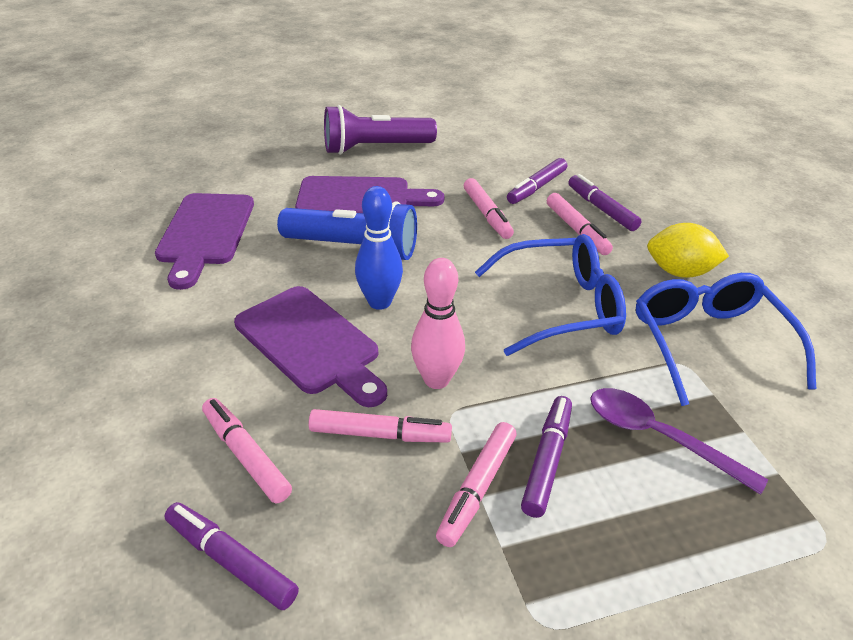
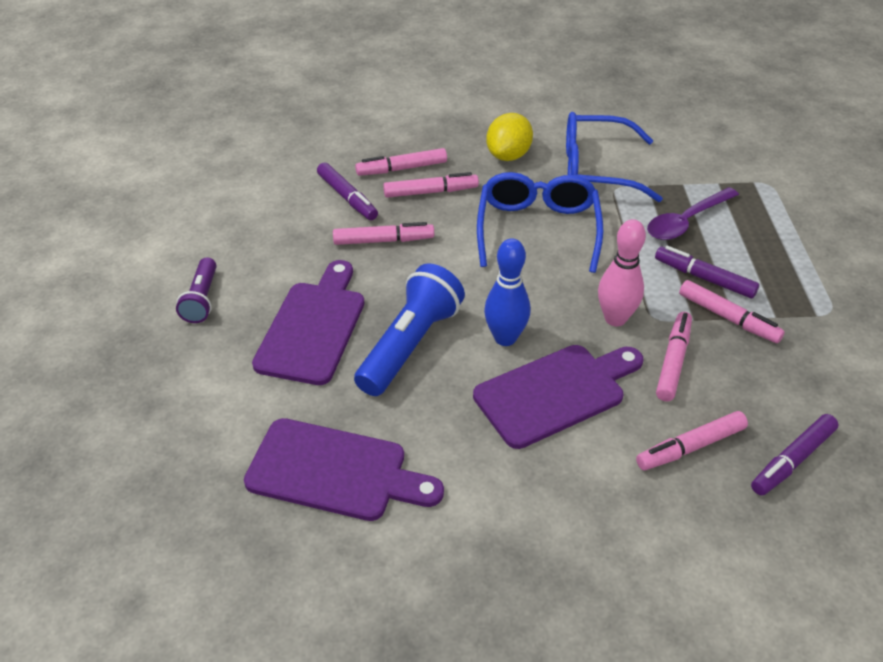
camera: 75 degrees left, 5 degrees up
(375, 148) = (202, 299): purple flashlight -> purple flashlight, size x0.57
(601, 209) = (402, 169): purple marker -> pink marker

